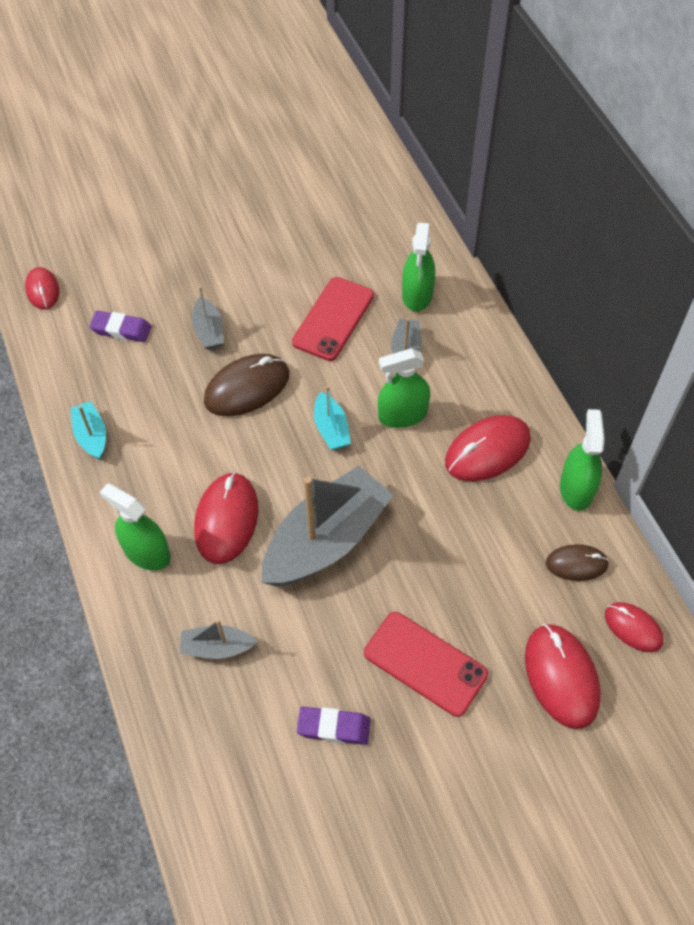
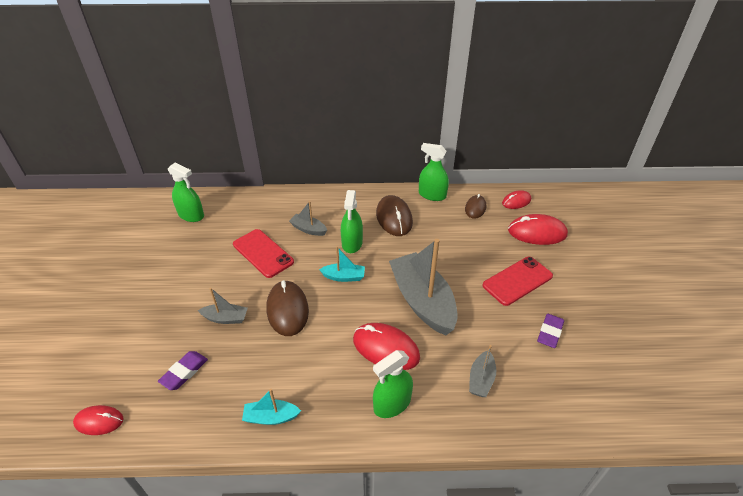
camera: 70 degrees left, 15 degrees down
(417, 294) = (272, 213): green spray bottle -> green spray bottle (191, 215)
(487, 451) = (394, 218): red mouse -> brown mouse

